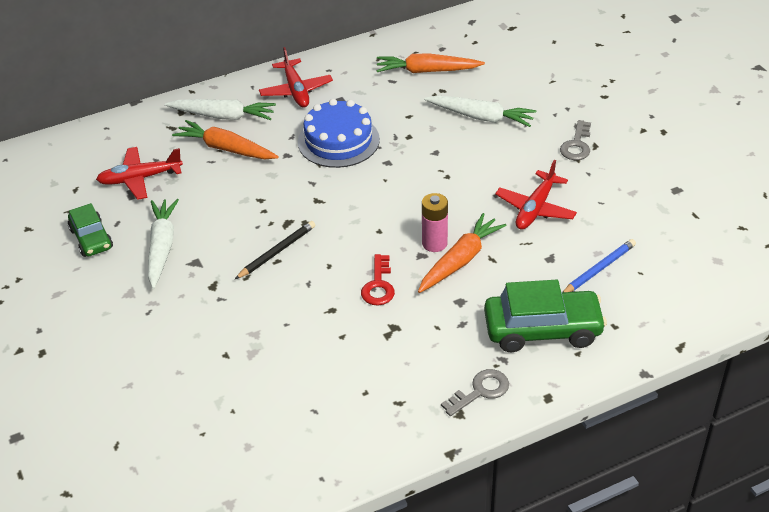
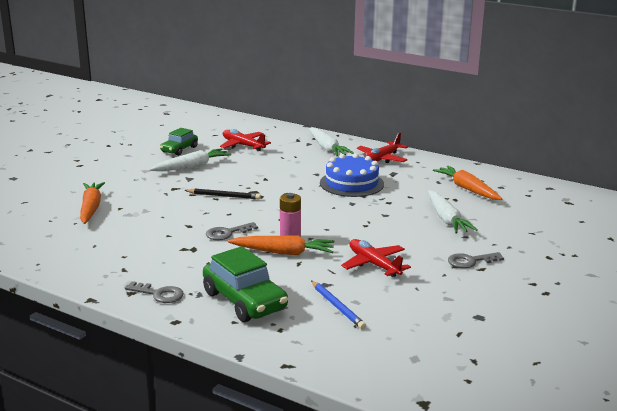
camera: 55 degrees right, 20 degrees down
(226, 149) = (298, 157): orange carrot -> orange carrot (91, 208)
(378, 285) = (227, 233): red key -> grey key
(535, 208) = (374, 264): red plane -> red plane turned 60 degrees clockwise
(599, 269) = (337, 306): blue pencil -> blue pencil turned 45 degrees clockwise

